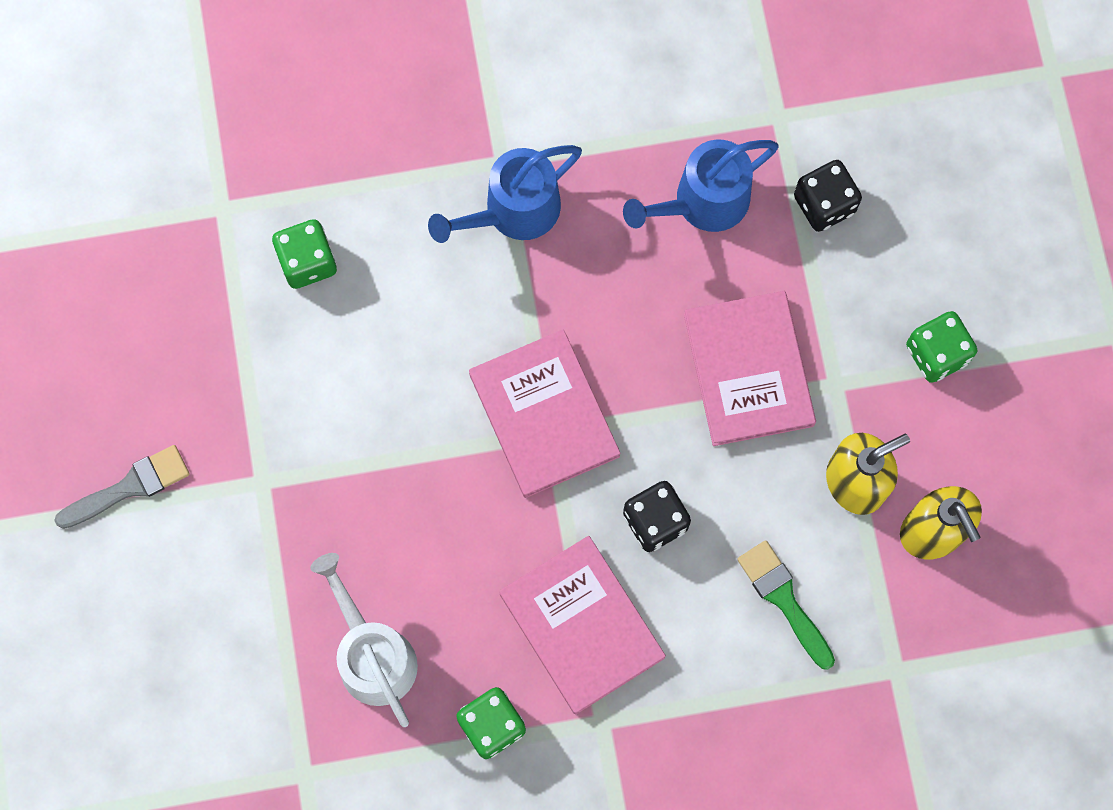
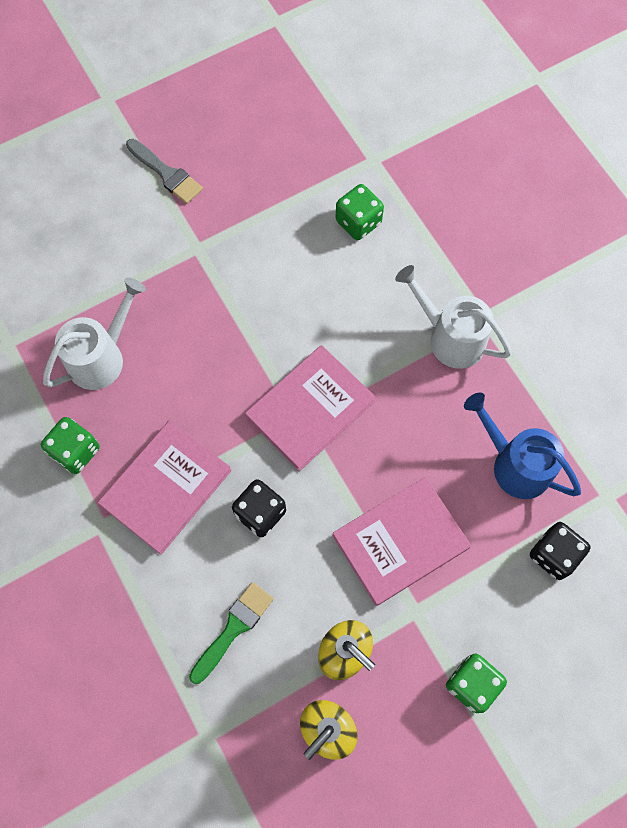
camera: 70 degrees right, 5 degrees down
(513, 212) = (449, 337): blue watering can -> white watering can

